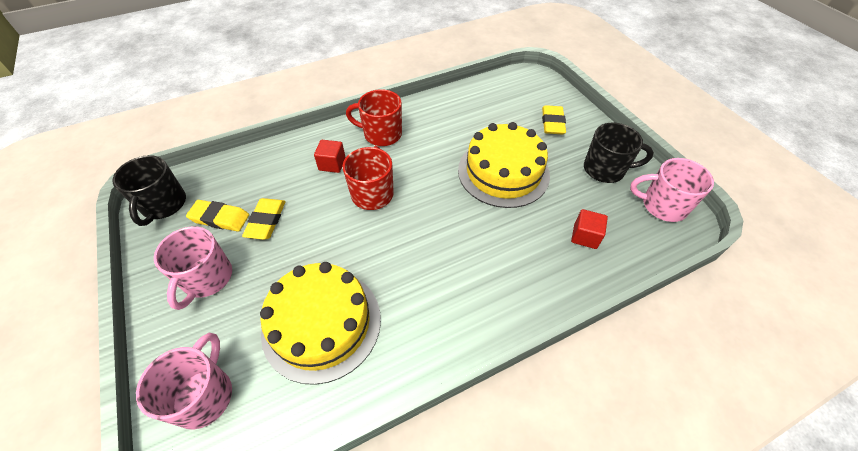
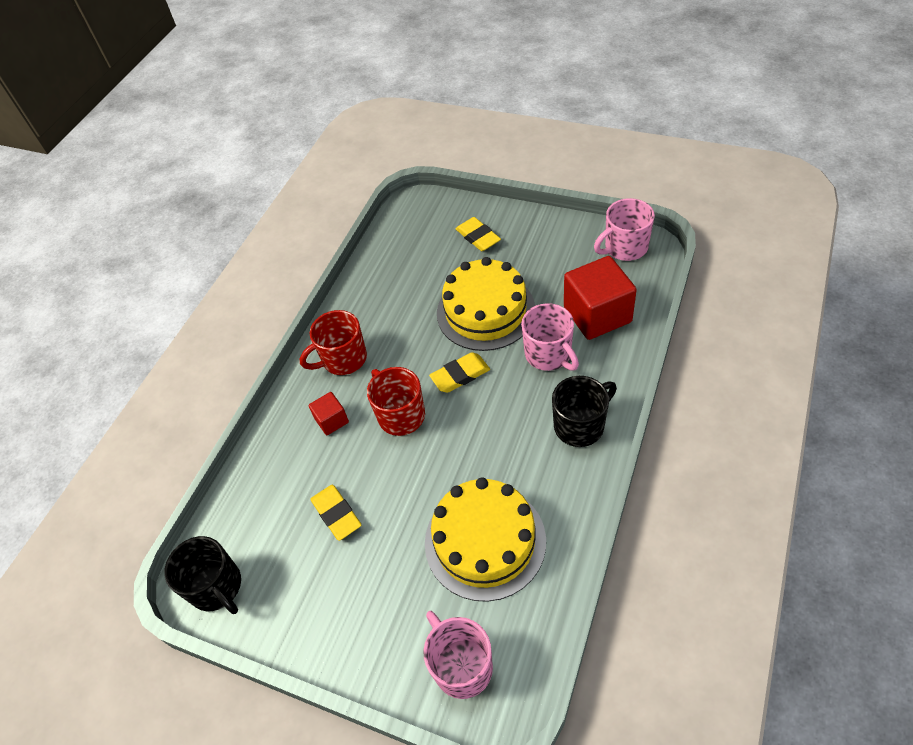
camera: 35 degrees left, 0 degrees up
(207, 278) = (348, 599): pink mug -> pink mug (549, 354)
(220, 218) = (290, 549): yellow eraser -> yellow eraser (460, 375)
(585, 236) = (597, 314): red cube -> red cube, size x2.04
(605, 169) = (558, 248): black mug -> black mug (580, 425)

